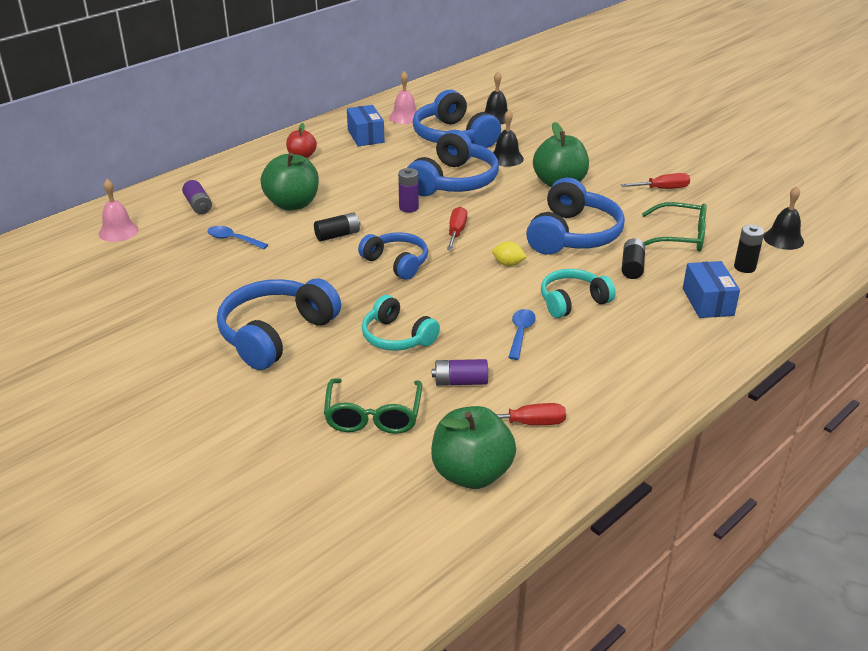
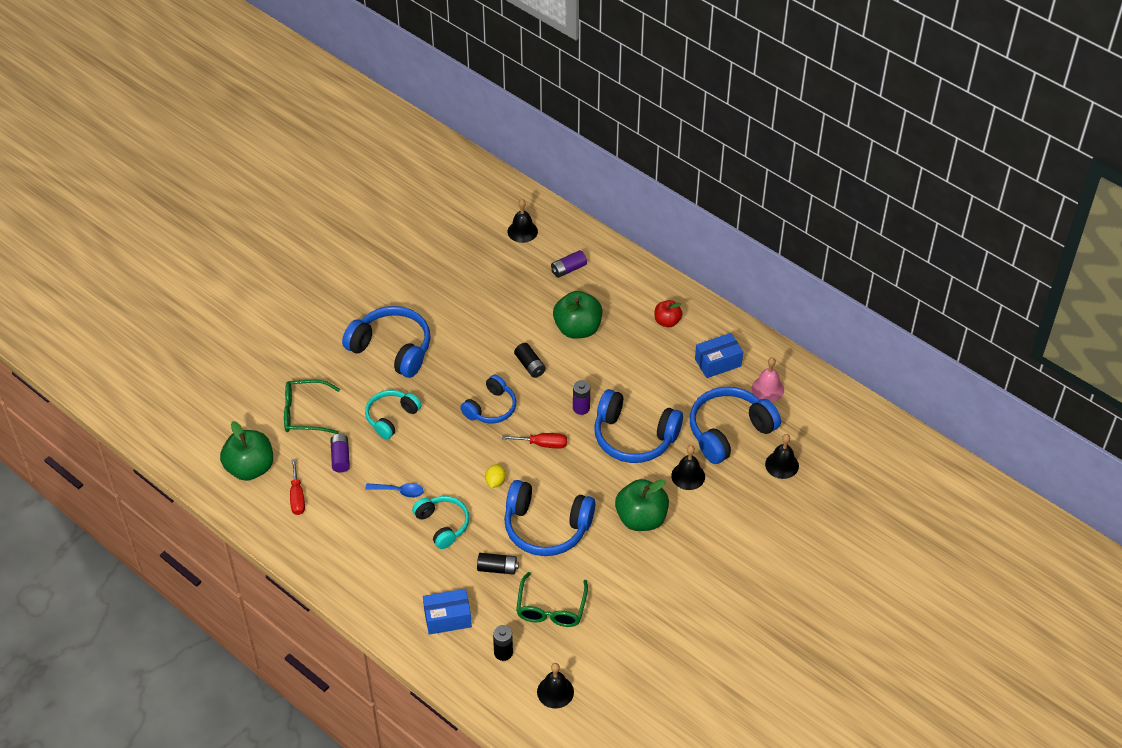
camera: 85 degrees right, 15 degrees up
(118, 231) = (522, 231): pink bell -> black bell
(233, 239) = (517, 301): blue spoon -> none
(662, 189) = (642, 603): red screwdriver -> none

